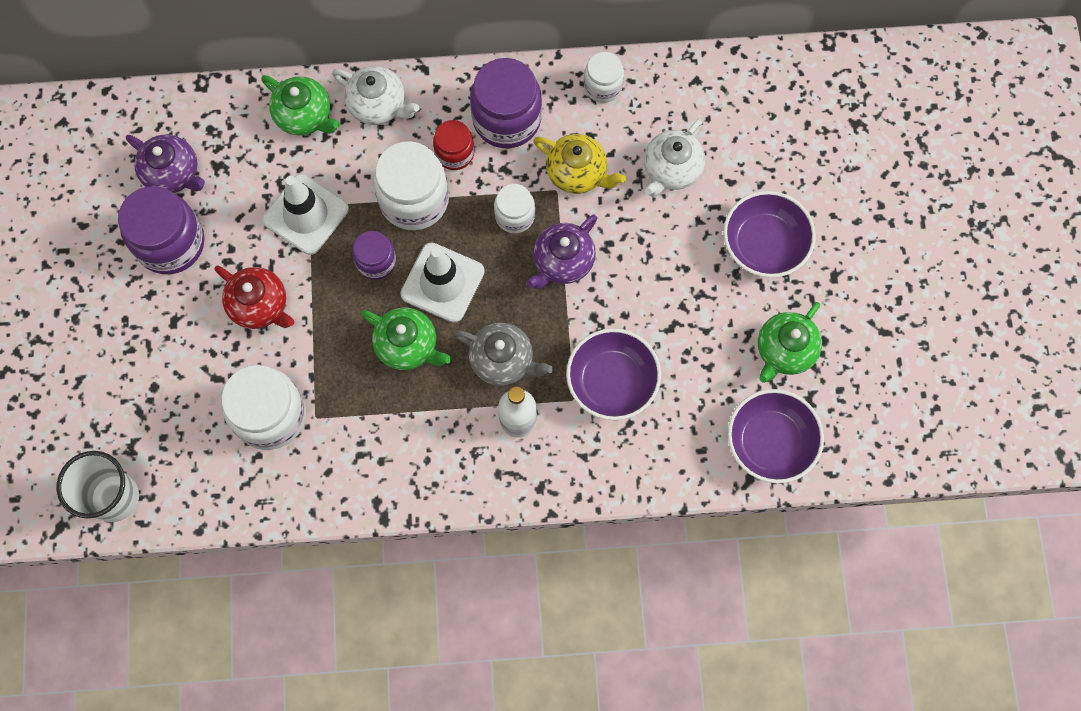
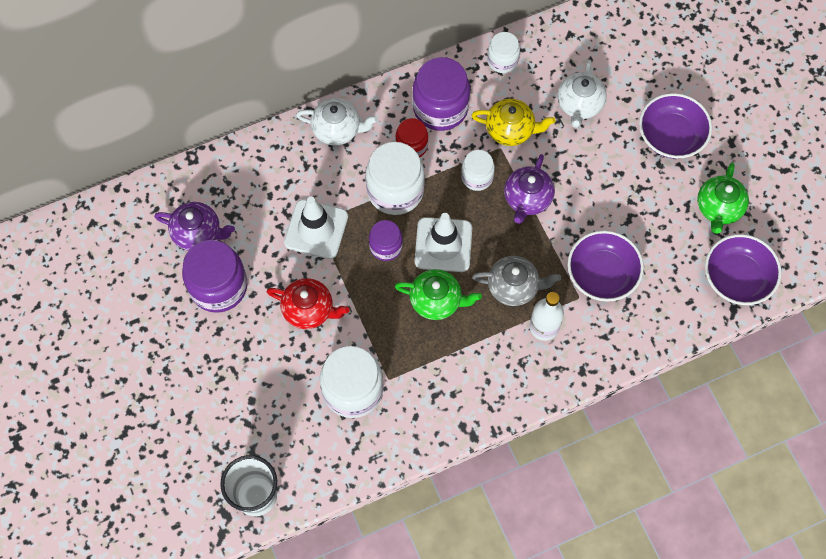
camera: 20 degrees left, 5 degrees down
(305, 116) = (284, 156): green teapot -> none

